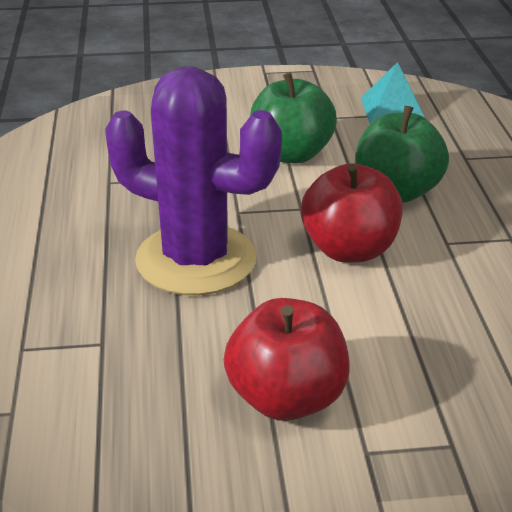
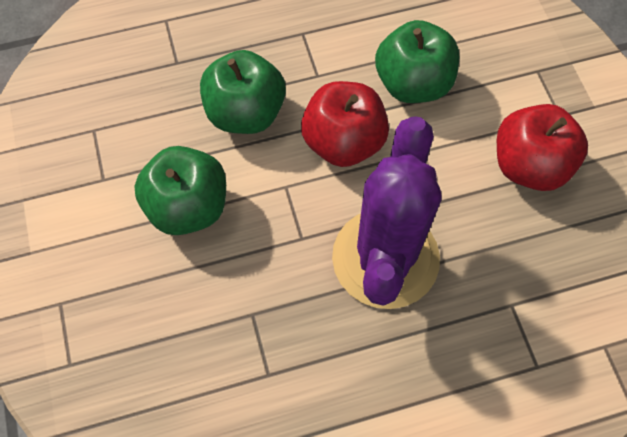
camera: 100 degrees left, 30 degrees up
(393, 109) = (82, 124): turquoise pyramid -> none
(431, 314) = (413, 84): none -> green apple

